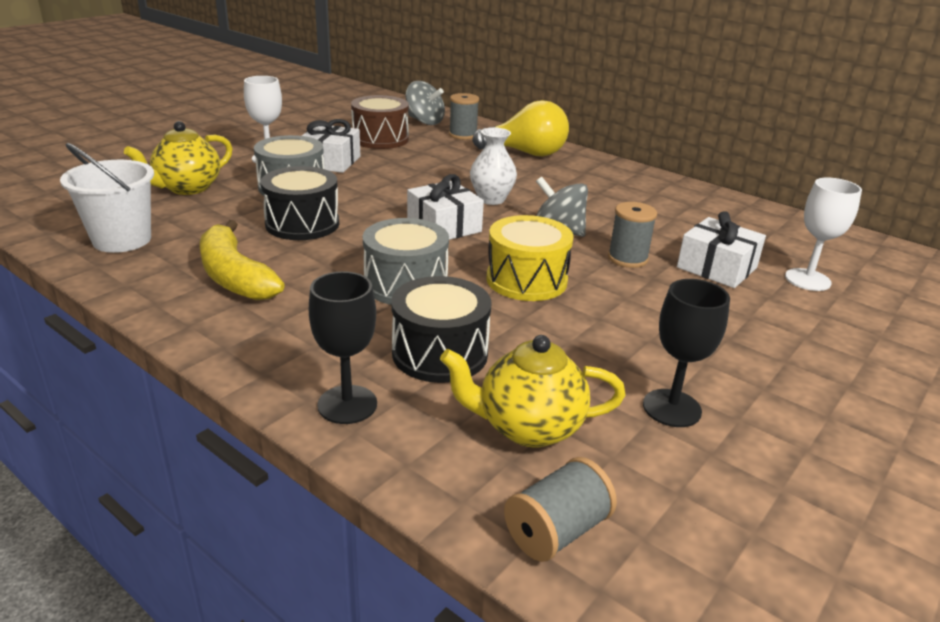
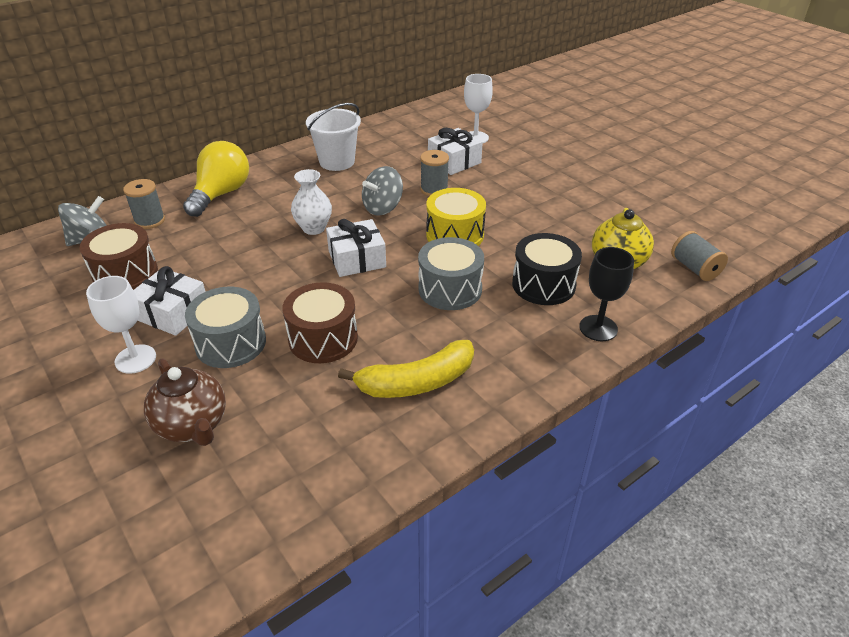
camera: 75 degrees left, 10 degrees up
(122, 240) = (316, 469): white bucket -> white bucket (337, 162)
(187, 188) = (193, 425): yellow teapot -> brown teapot
(302, 224) = (323, 338): black drum -> brown drum
(671, 408) = (600, 214): black goblet -> none

